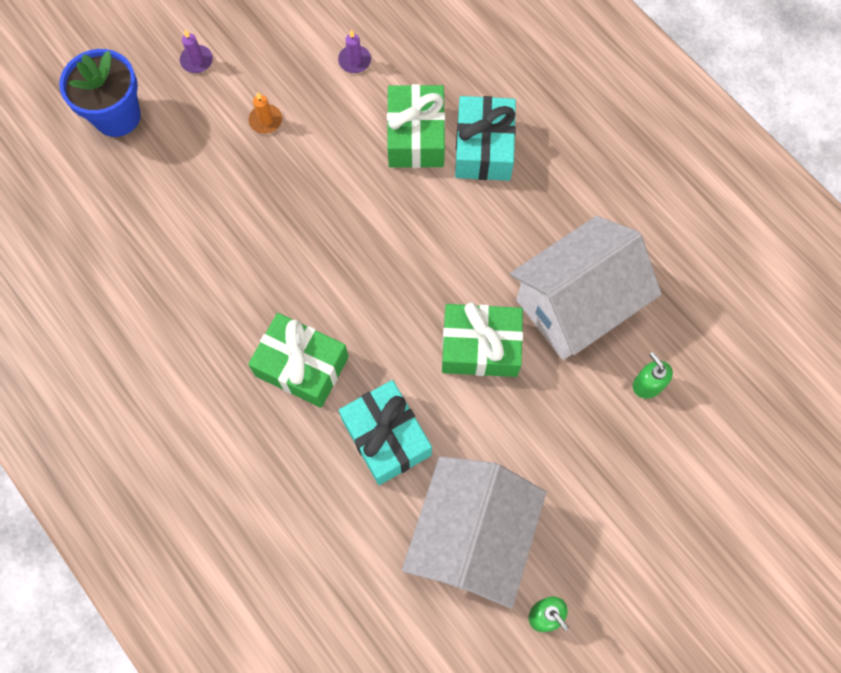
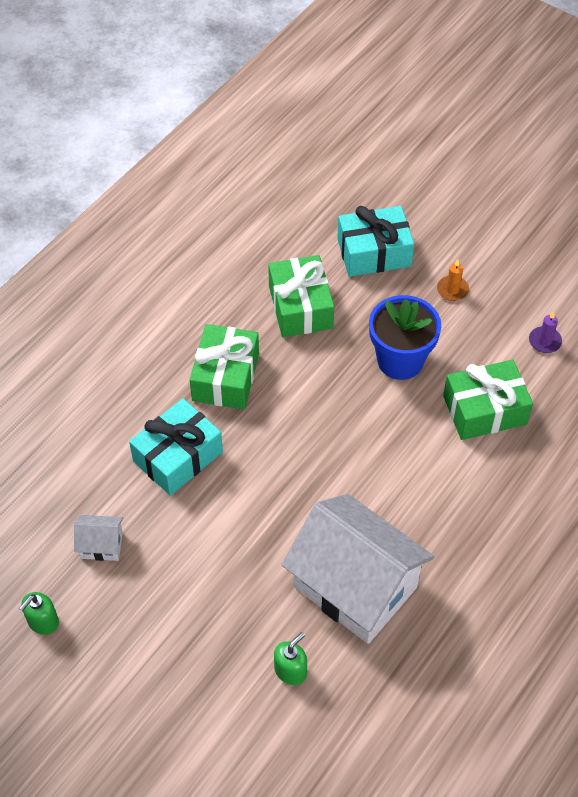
camera: 75 degrees right, 15 degrees down
(117, 116) = (413, 186): blue flower pot -> blue flower pot (400, 360)
(196, 60) = (491, 225): purple candle -> none
(471, 538) = (101, 545): white house -> white house, size x0.41
(480, 347) = (285, 513): green gift -> green gift (300, 307)
(483, 148) = (495, 470): turquoise gift -> turquoise gift (374, 252)

